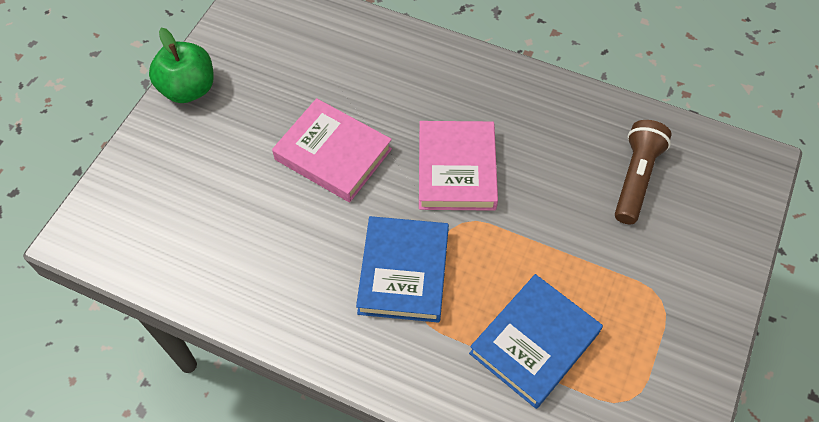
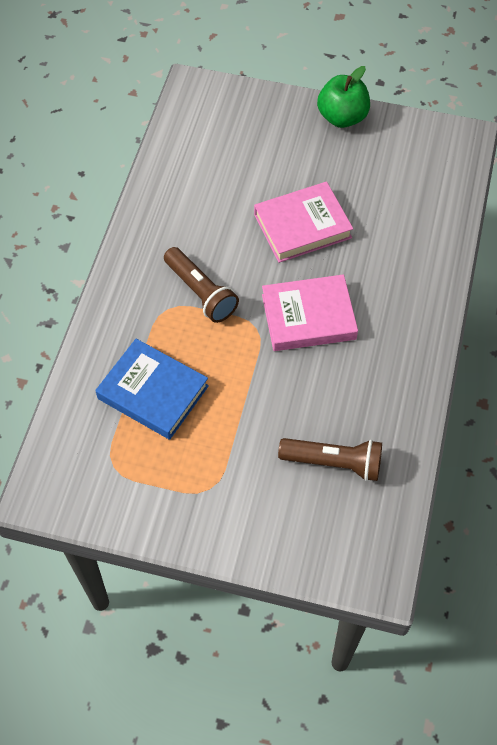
camera: 80 degrees right, 0 degrees up
(333, 154) = (302, 226): pink book -> pink book turned 45 degrees clockwise
(404, 272) = (201, 293): blue book -> brown flashlight

